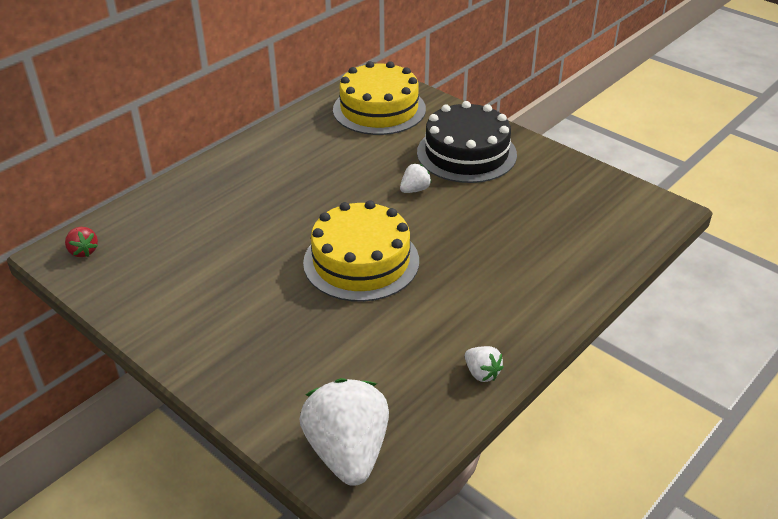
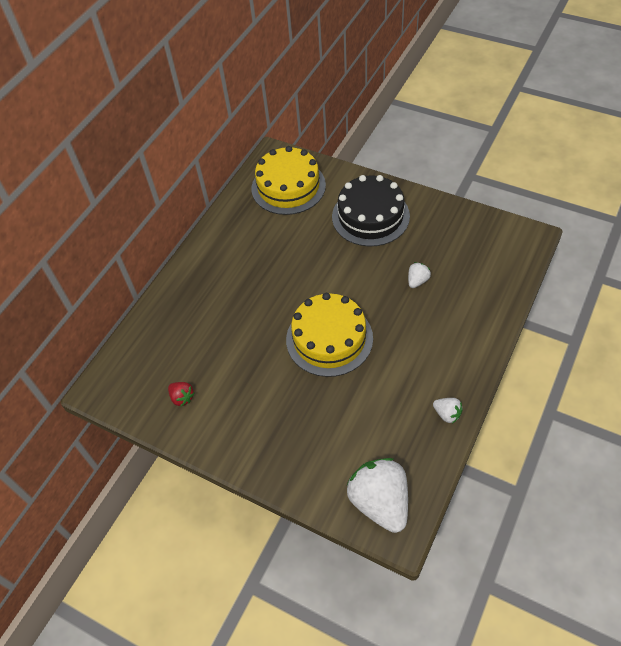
camera: 10 degrees left, 15 degrees up
(83, 251) = (118, 382): red strawberry -> red strawberry (182, 398)
(415, 190) = (344, 261): white strawberry -> white strawberry (417, 281)

